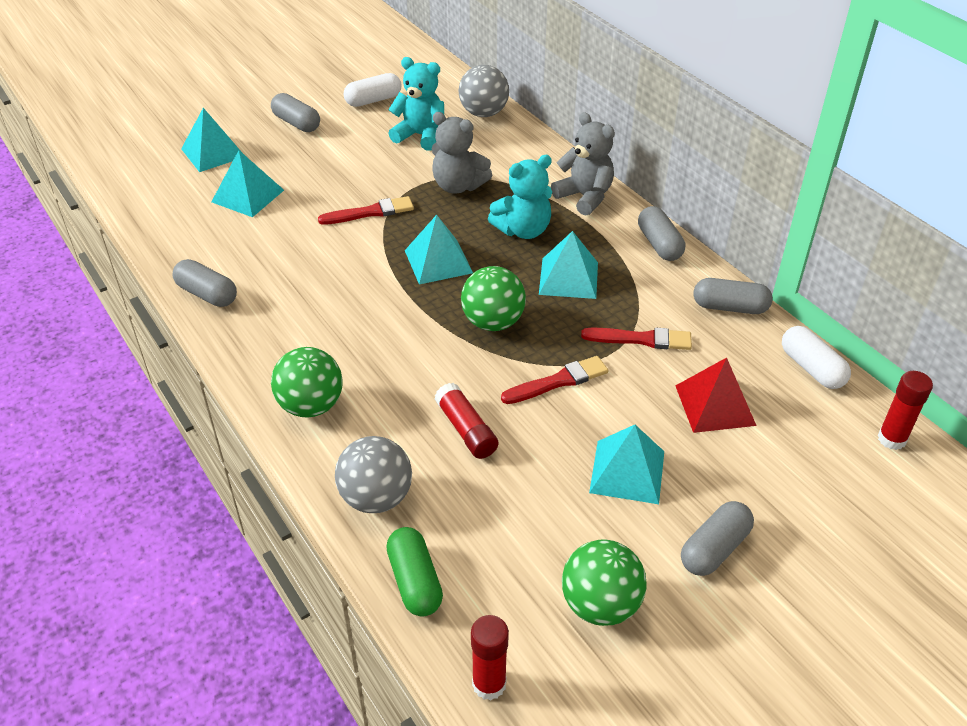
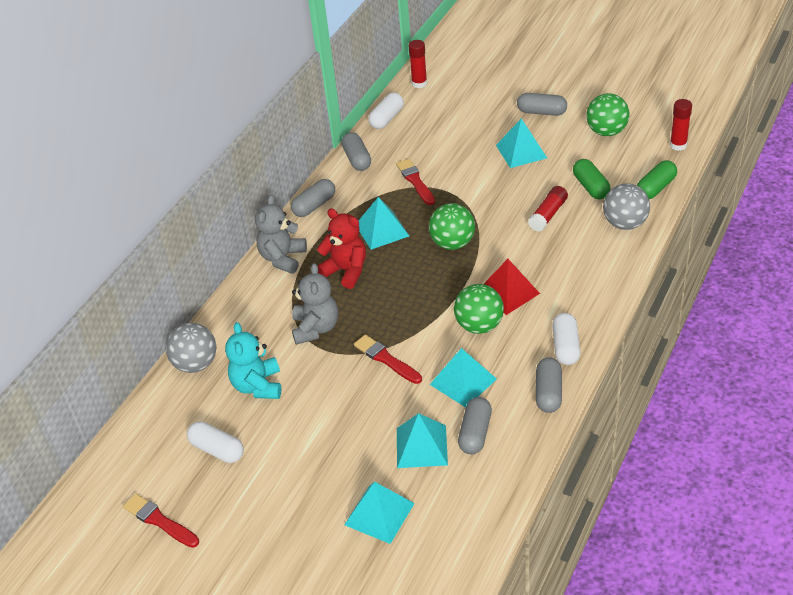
camera: 115 degrees left, 0 degrees up
(246, 335) = (565, 347): none -> white capsule
(296, 123) = (291, 483): grey capsule -> grey capsule (475, 433)
(311, 406) = (592, 282): green ball -> green ball (479, 325)
(438, 261) = (414, 295): turquoise pyramid -> turquoise pyramid (463, 381)
(483, 505) = (591, 187): none -> green capsule
(523, 230) = (346, 271): turquoise teddy bear -> red teddy bear
(558, 381) = (479, 198): red brush -> red brush (159, 521)
(715, 405) = (445, 140): red pyramid -> red pyramid (508, 292)

